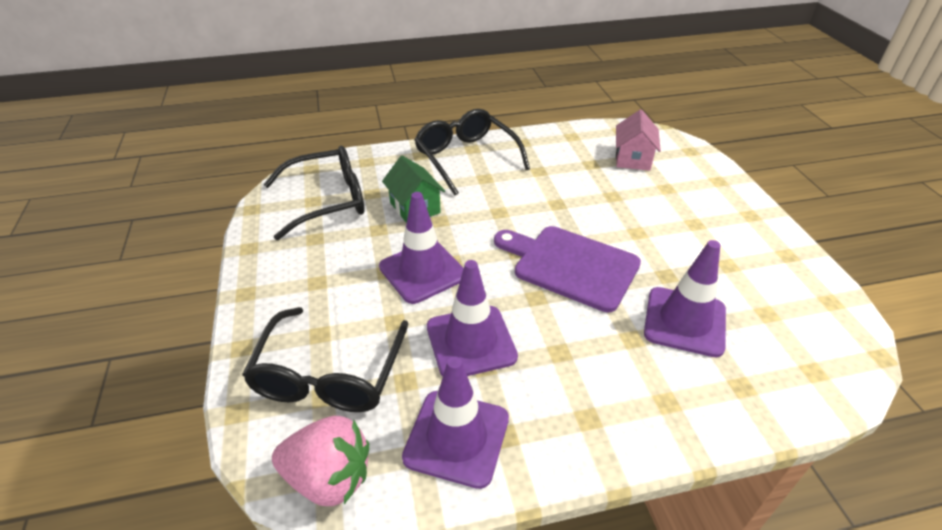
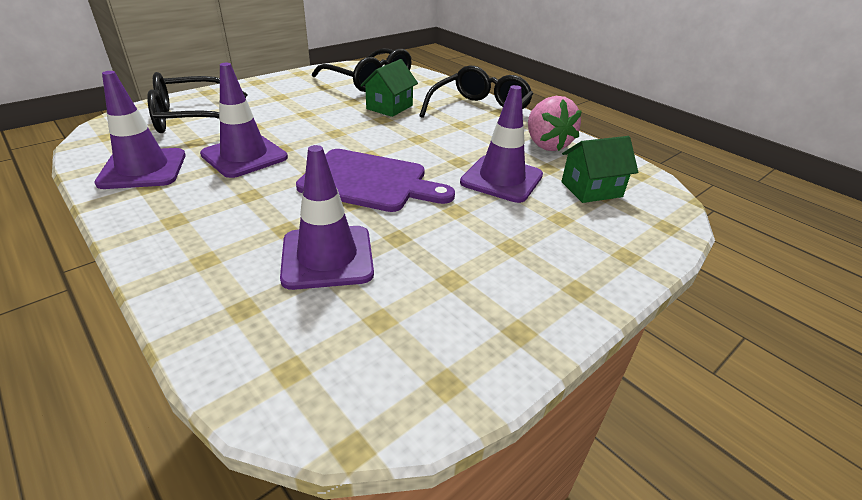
camera: 60 degrees right, 5 degrees down
(329, 478) = (104, 137): pink strawberry -> pink strawberry (546, 144)
(422, 271) = (314, 124): purple traffic cone -> purple traffic cone (501, 179)
(570, 265) = (369, 181): purple cutting board -> purple cutting board turned 105 degrees clockwise
(633, 159) = (591, 189): pink house -> green house

